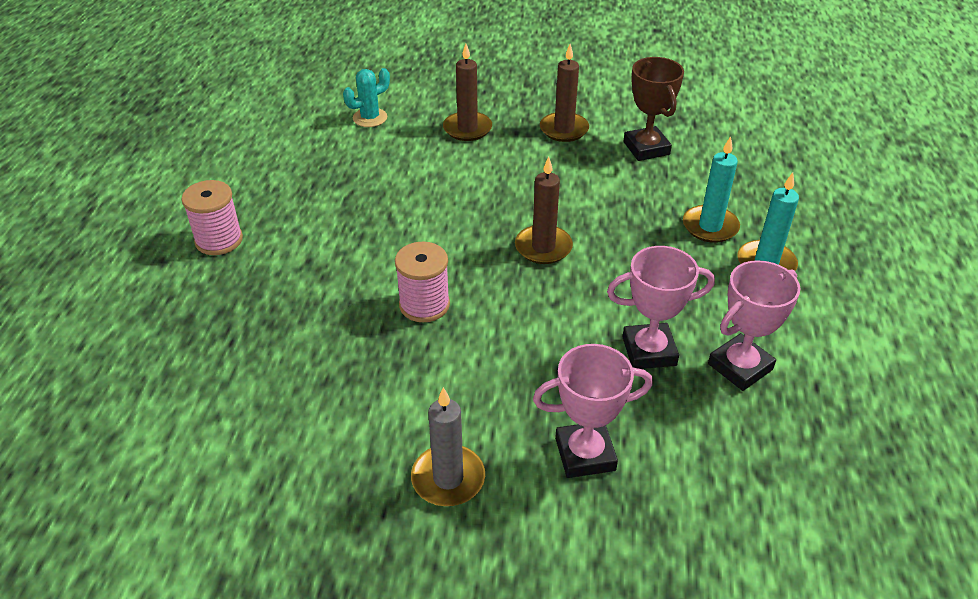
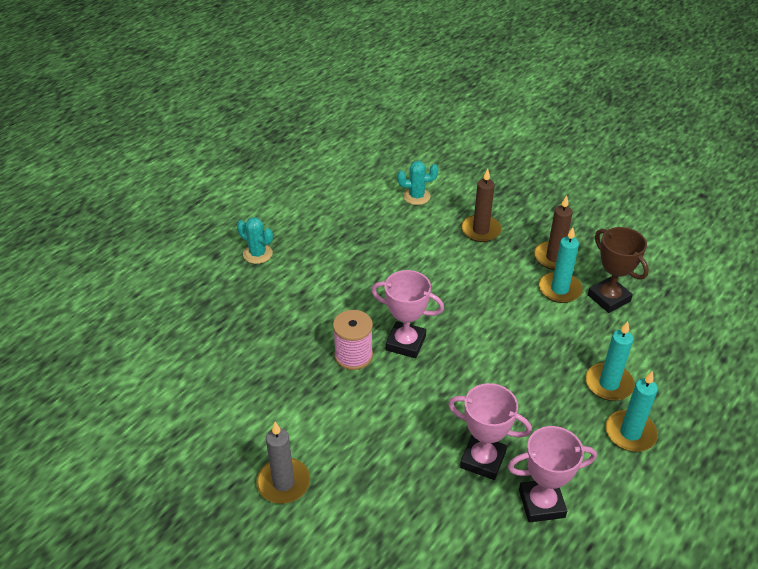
camera: 30 degrees right, 0 degrees up
(219, 240) = (257, 254): pink spool -> turquoise cactus
(543, 247) = (466, 347): brown candle -> none
(585, 454) = (381, 511): pink trophy -> pink trophy (405, 343)
(593, 157) = (559, 289): none -> turquoise candle
(646, 148) = (609, 298): brown trophy -> brown trophy turned 45 degrees counterclockwise

